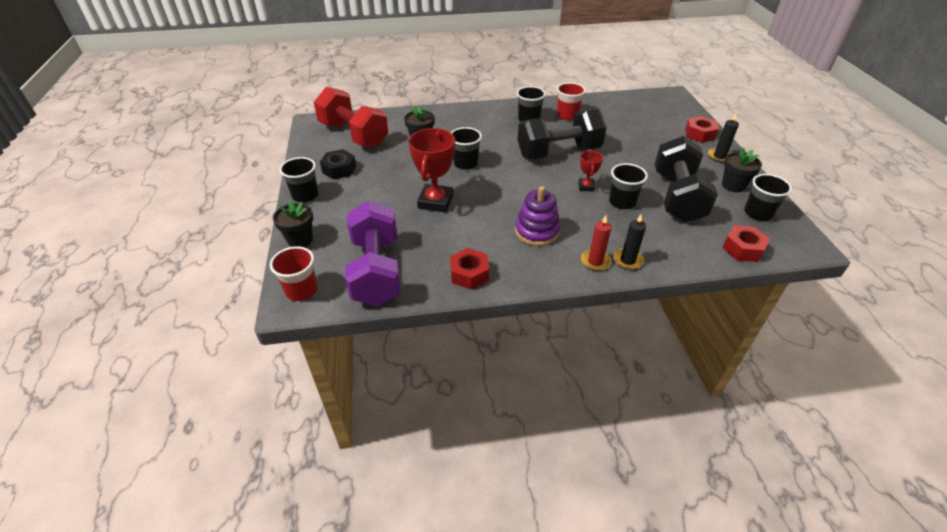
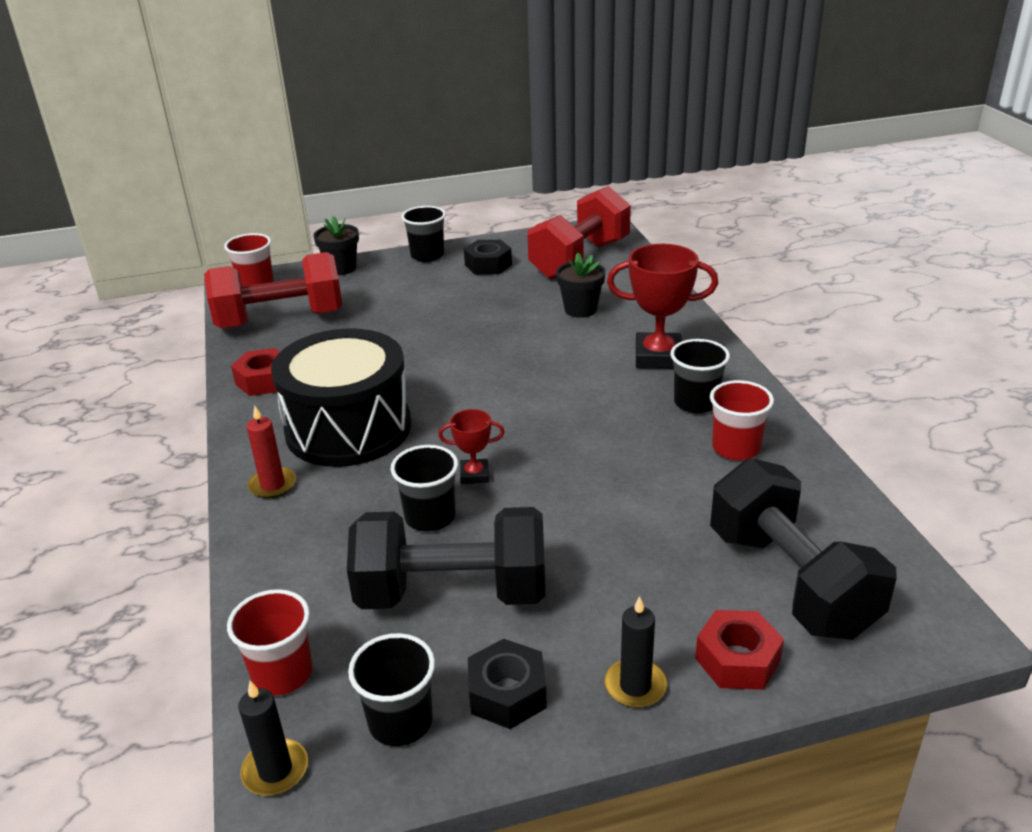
camera: 85 degrees right, 10 degrees down
(376, 271) = (280, 320): purple dumbbell -> red dumbbell
(435, 202) = (419, 340): red trophy -> red trophy (658, 357)
(465, 163) = (524, 353): black cup -> none
(537, 231) = (348, 428): purple stacking toy -> black drum
(558, 152) = (584, 441): black dumbbell -> black dumbbell (790, 581)
(627, 260) = (270, 519): black candle -> black candle (275, 770)
(733, 185) = (507, 693): black flower pot -> black nut
(743, 249) = (282, 673): red nut -> red cup

